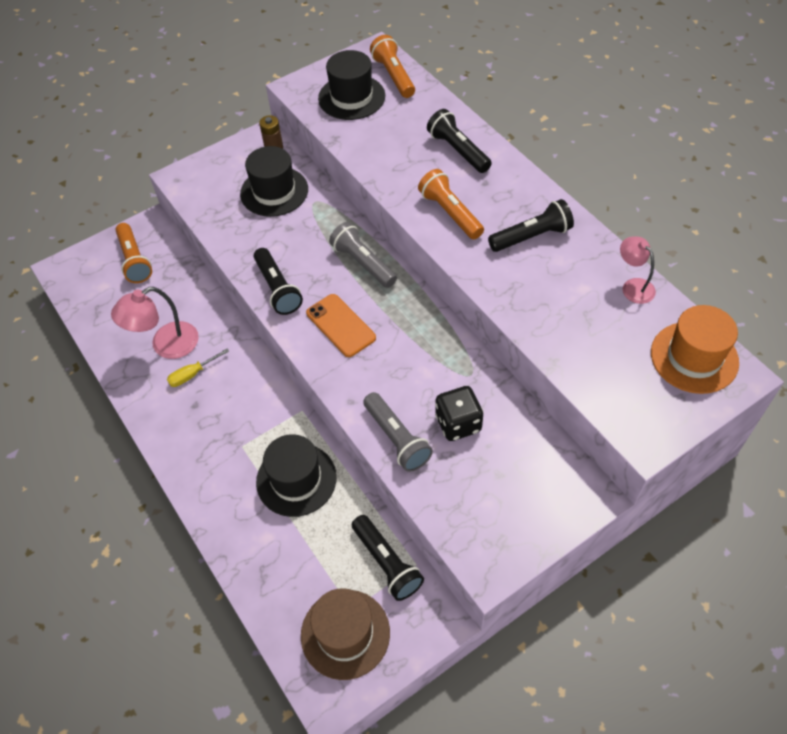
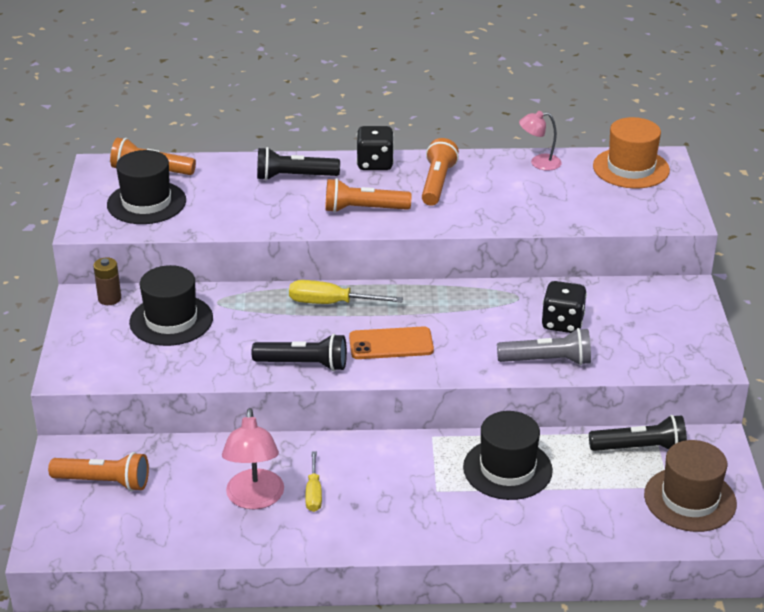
camera: 60 degrees left, 20 degrees down
(363, 263) = (331, 303): grey flashlight -> yellow screwdriver
(523, 184) = (375, 164): none -> black dice
(531, 236) = (437, 183): black flashlight -> orange flashlight

